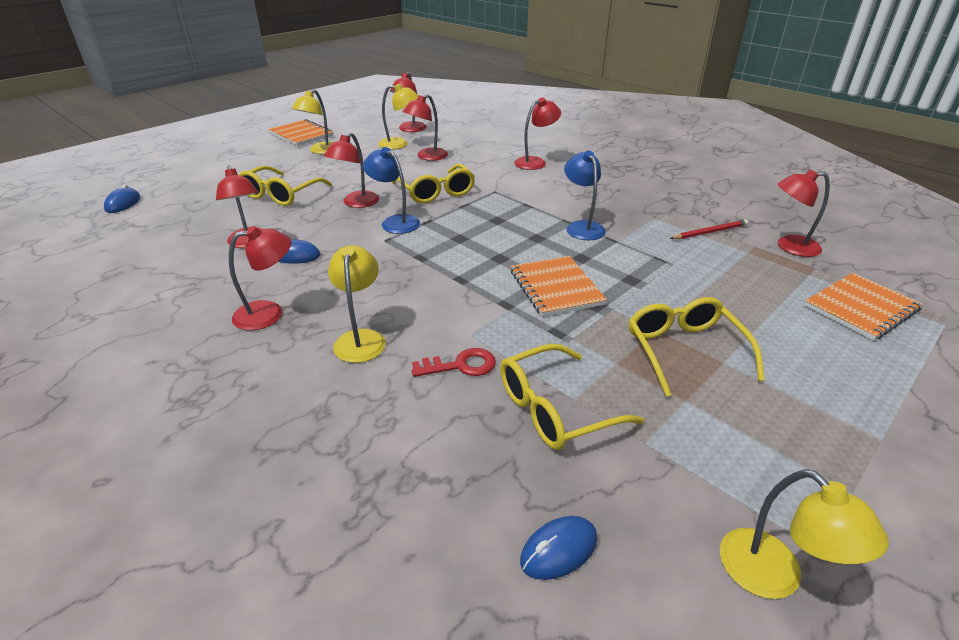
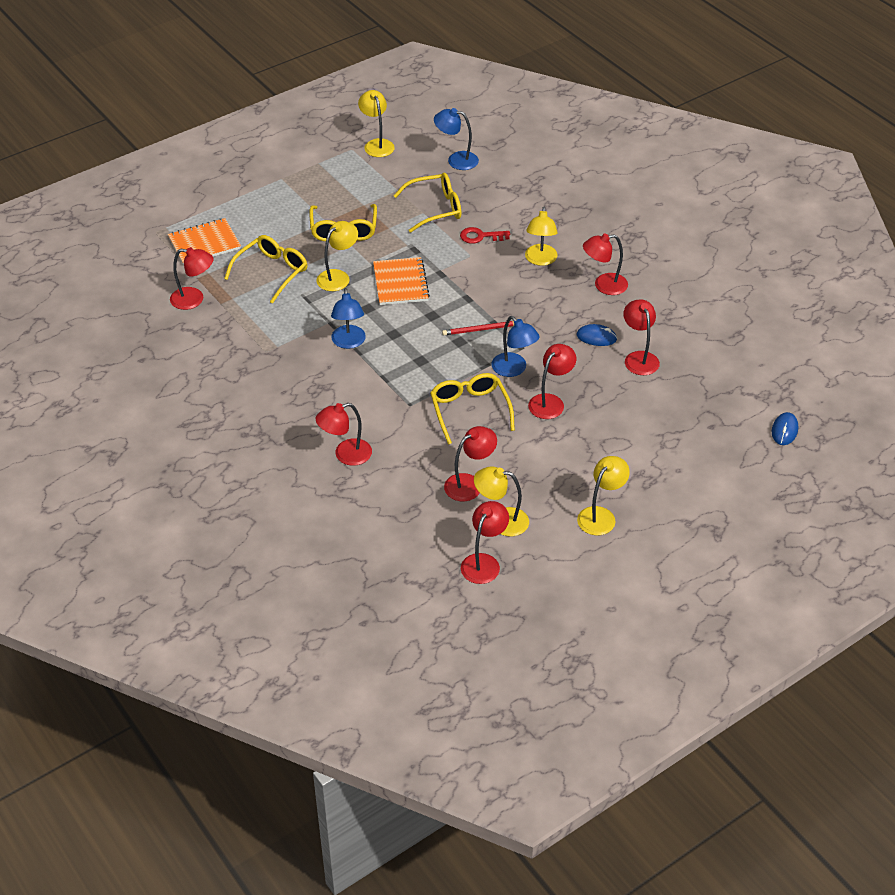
camera: 170 degrees left, 10 degrees up
(281, 194) = (629, 426): yellow glasses -> yellow glasses (272, 272)
(301, 134) = (634, 567): orange notebook -> none
(558, 550) = (456, 160): blue mouse -> blue lamp
(642, 286) = (338, 277): none -> yellow lamp
(710, 232) = (243, 323): red pencil -> red pencil (480, 330)

